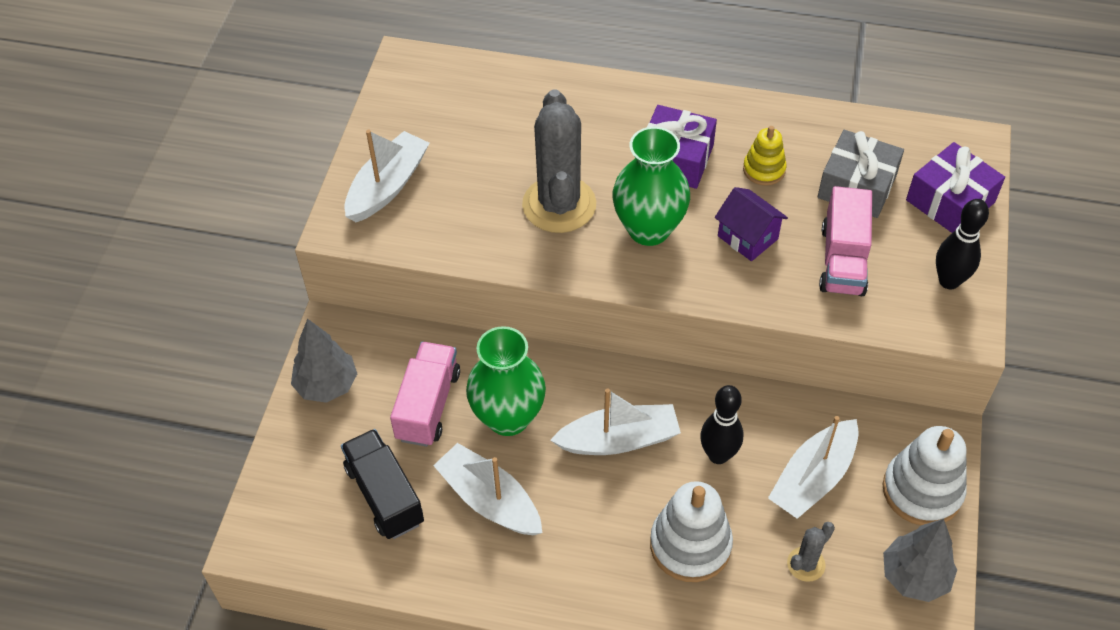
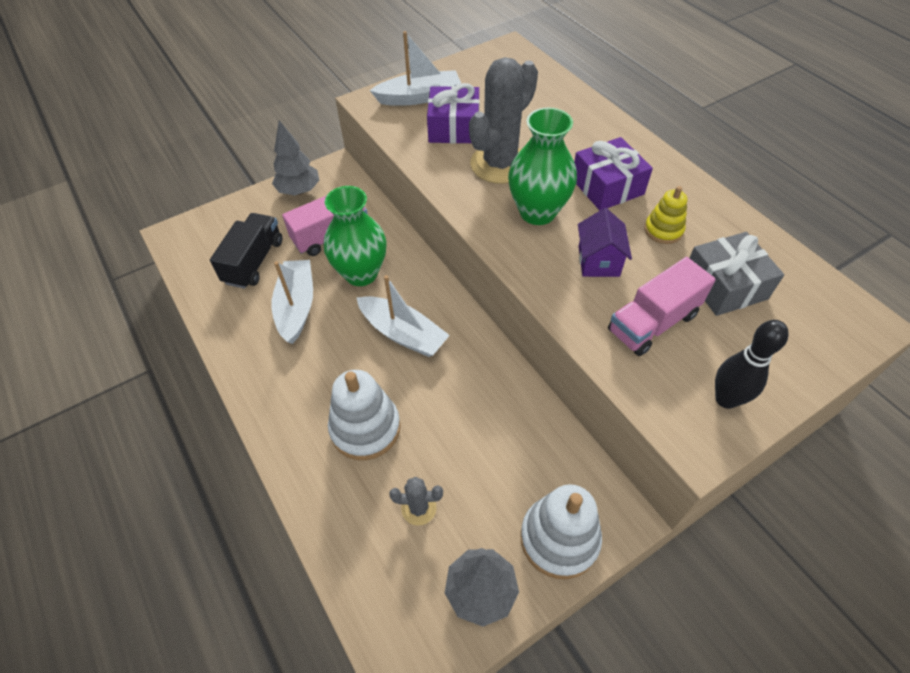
camera: 45 degrees right, 0 degrees up
(718, 455) = (449, 392): black bowling pin -> none
(813, 478) = (492, 459): white boat -> none
(950, 201) = (796, 347): purple gift -> purple gift (454, 128)

